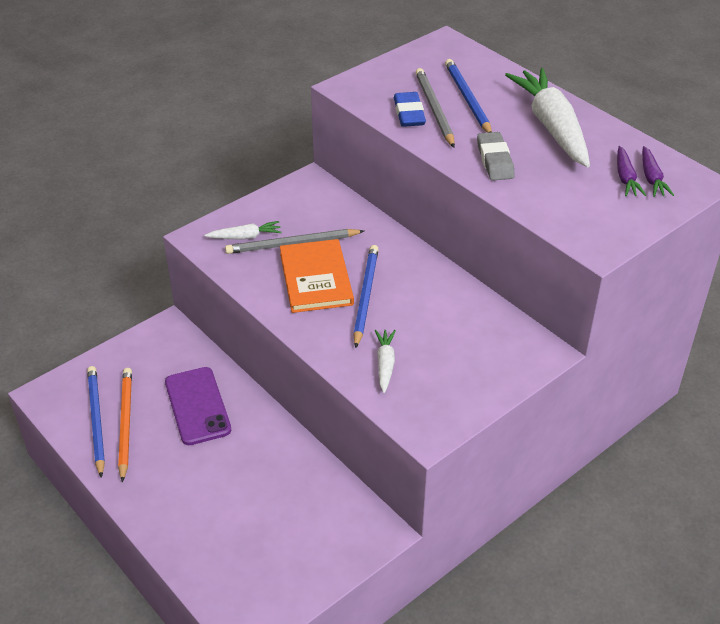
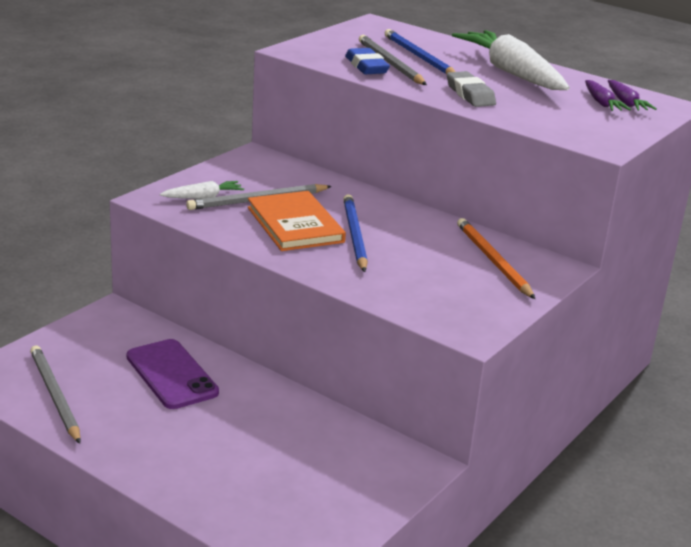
camera: 15 degrees left, 15 degrees down
(96, 420) = (55, 396): blue pencil -> grey pencil
(125, 423) = (91, 395): orange pencil -> orange pencil (493, 261)
(385, 364) = (400, 284): white carrot -> none

